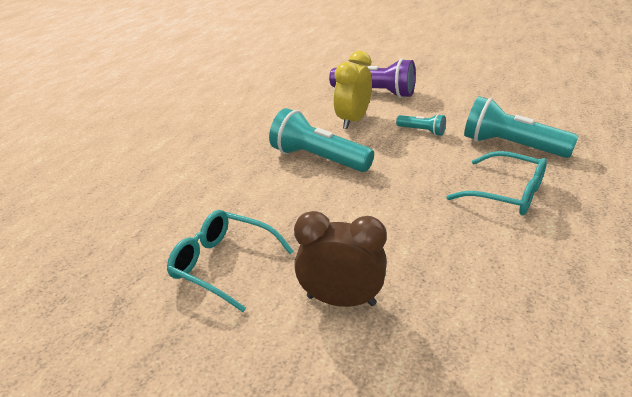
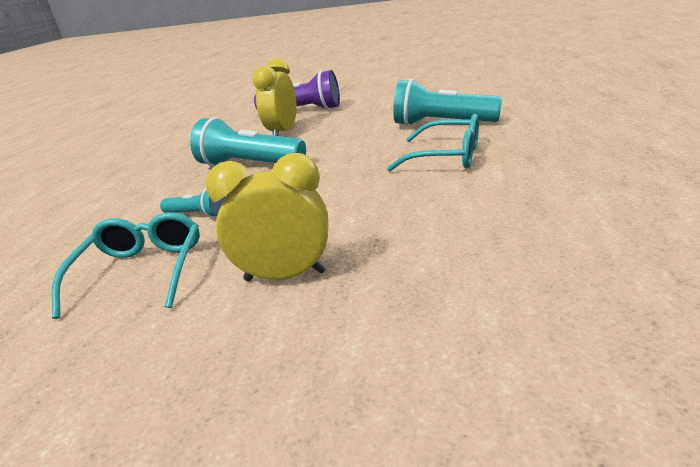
camera: 10 degrees left, 5 degrees down
(223, 265) = (142, 271): turquoise glasses -> turquoise glasses turned 75 degrees clockwise
(341, 300) = (285, 275): brown clock -> yellow clock
(422, 131) = (353, 128): turquoise flashlight -> turquoise flashlight (197, 214)

